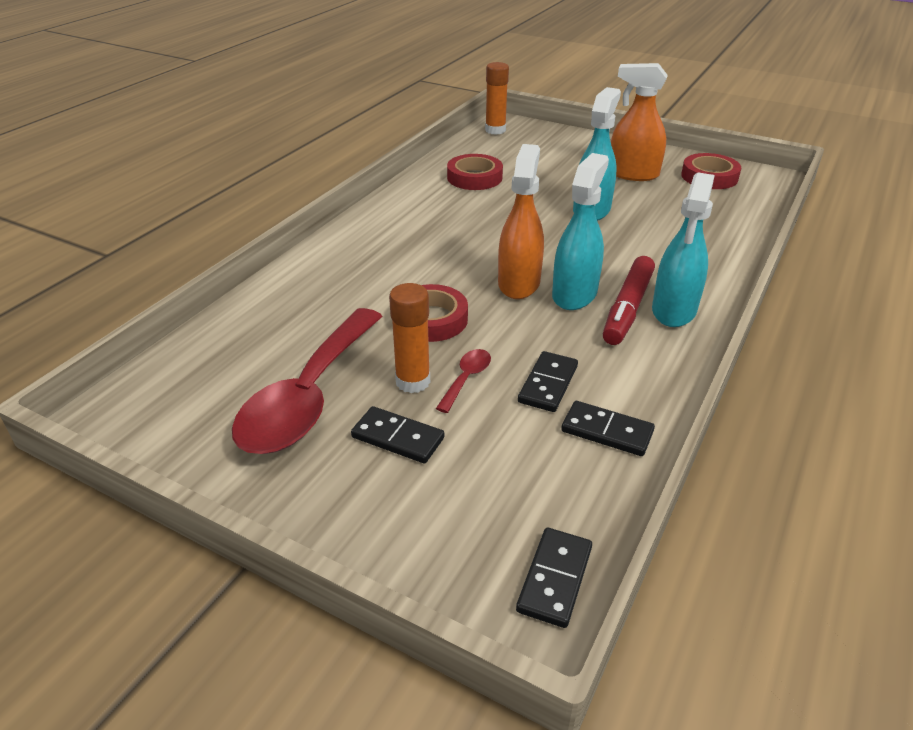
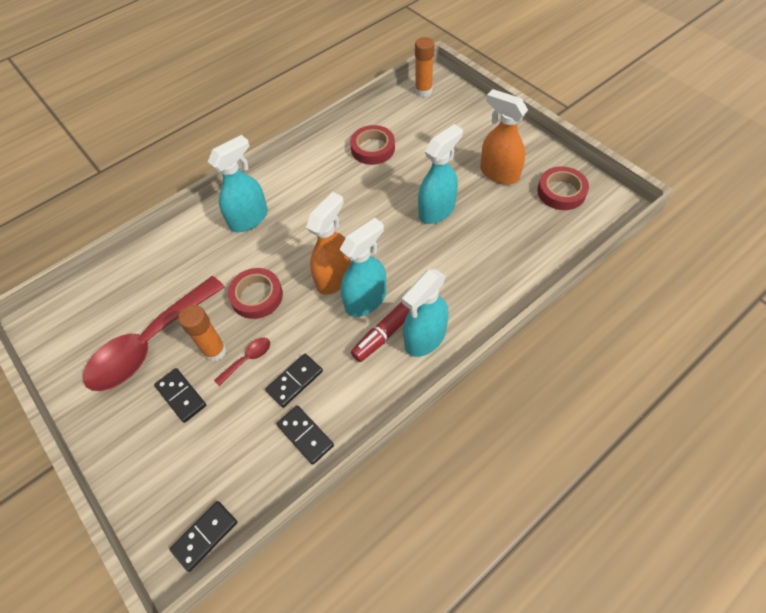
camera: 25 degrees right, 20 degrees up
(364, 256) = (249, 219): none -> turquoise spray bottle

